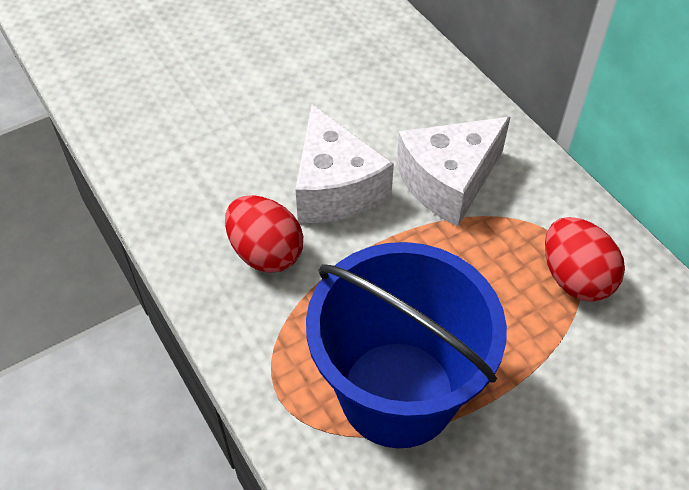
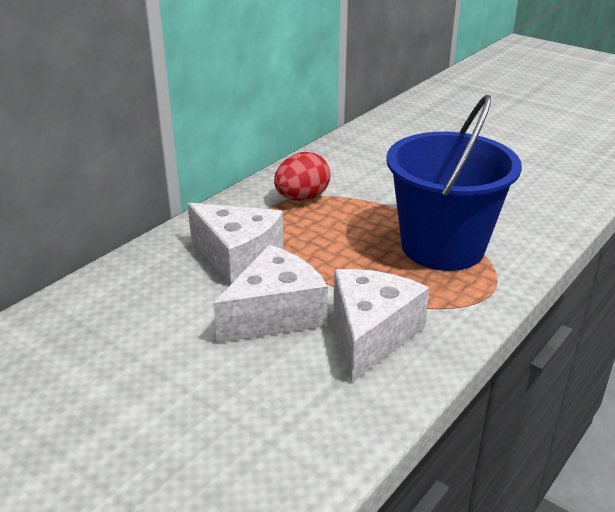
camera: 110 degrees left, 20 degrees down
(265, 253) = (371, 335): red egg -> white cheese

